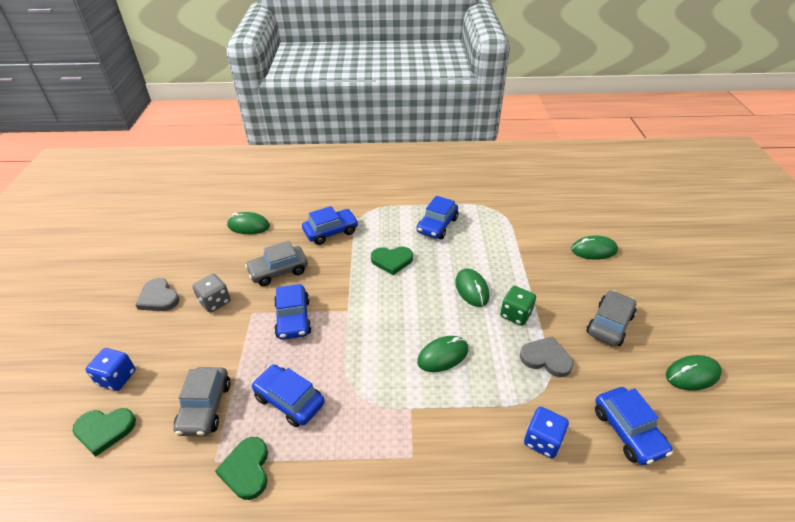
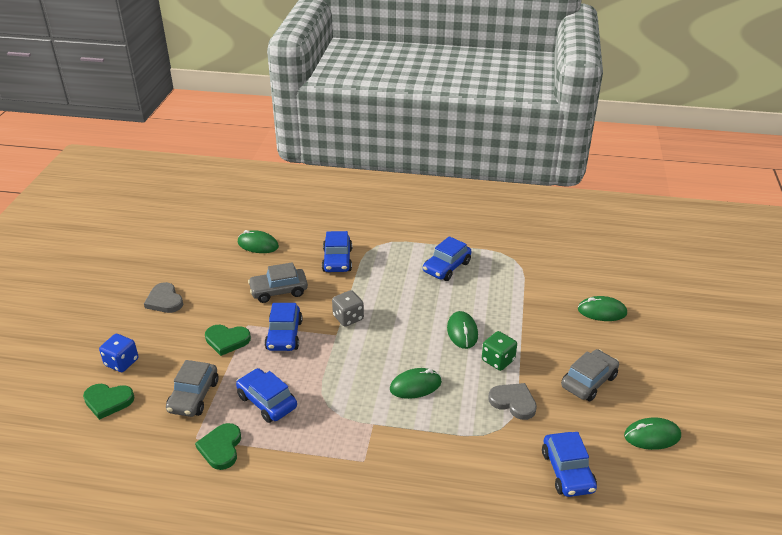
camera: 10 degrees right, 5 degrees down
(215, 302) = (215, 311): grey dice -> grey dice (348, 318)
(331, 232) = (337, 260): blue car -> blue car turned 105 degrees clockwise
(392, 261) = (391, 295): green heart -> green heart (227, 340)
(542, 440) = (485, 466): blue dice -> none

